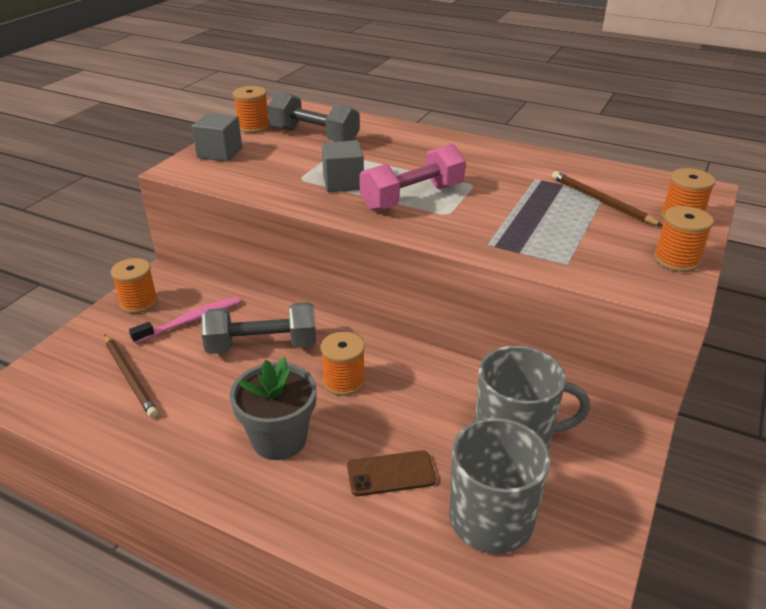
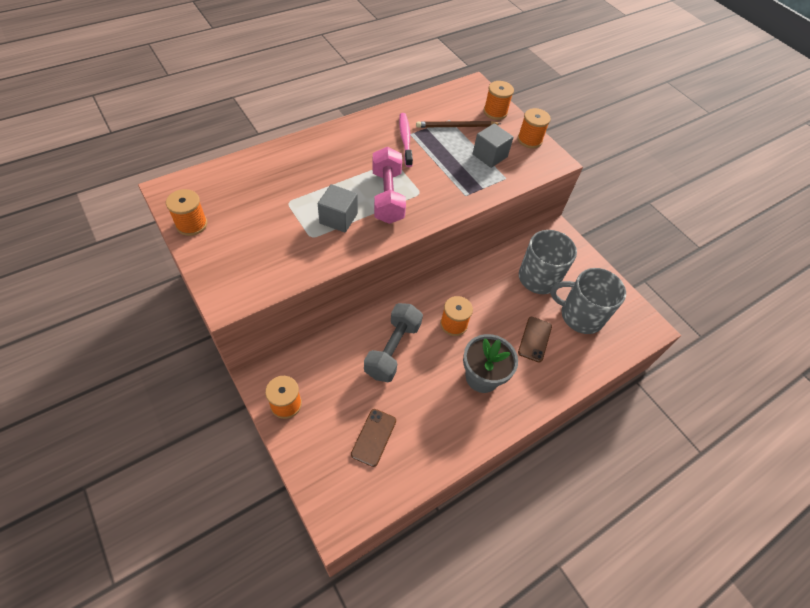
camera: 65 degrees left, 20 degrees up
(130, 377) = (374, 437): brown pencil -> brown phone
(190, 321) = (335, 379): pink toothbrush -> pink toothbrush (405, 139)
(220, 153) = (221, 264): grey cube -> grey cube (489, 155)
(314, 136) = (248, 198): grey dumbbell -> none

